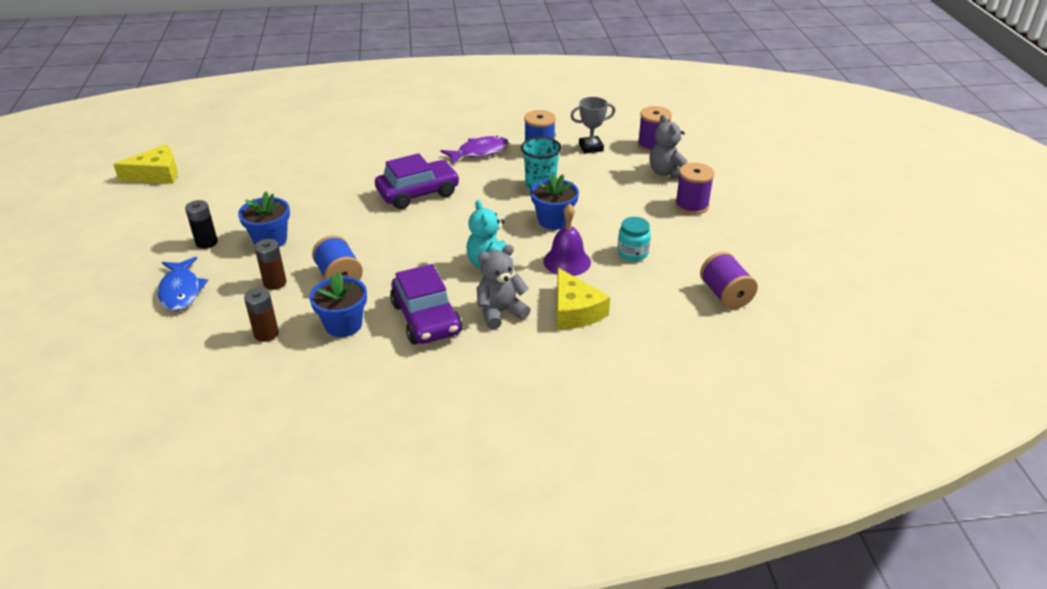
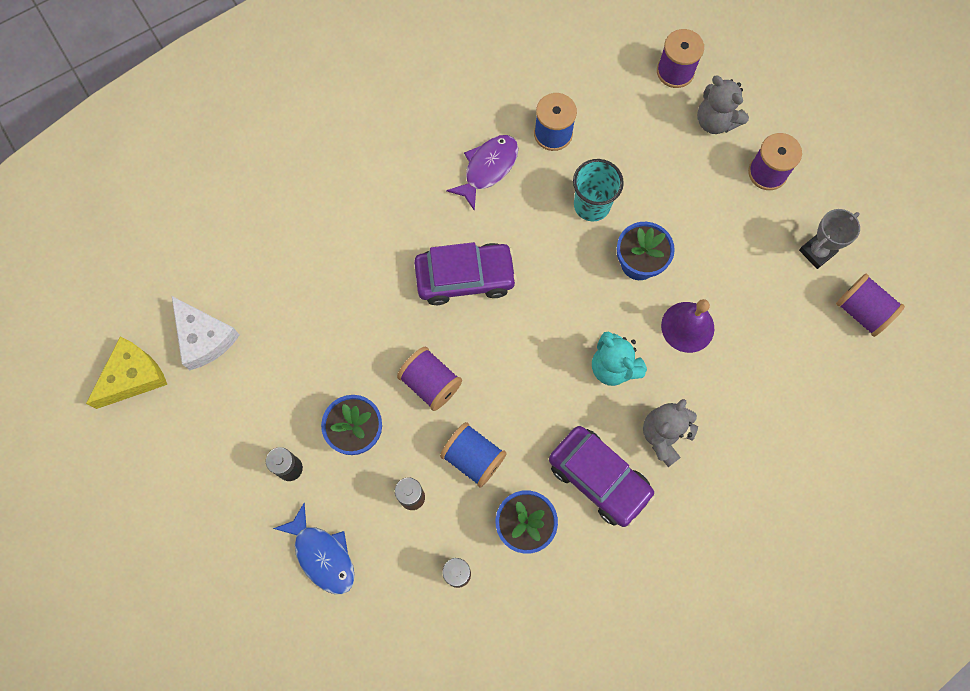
camera: 25 degrees left, 35 degrees up
(218, 171) = (204, 338): none -> white cheese
(345, 233) = (431, 383): none -> purple spool
(418, 193) = (465, 277): purple car -> purple car turned 45 degrees clockwise
(575, 311) = (734, 400): yellow cheese -> none
(591, 147) = (609, 105): grey trophy -> grey trophy (817, 252)
(632, 253) = (745, 283): turquoise jar -> none

